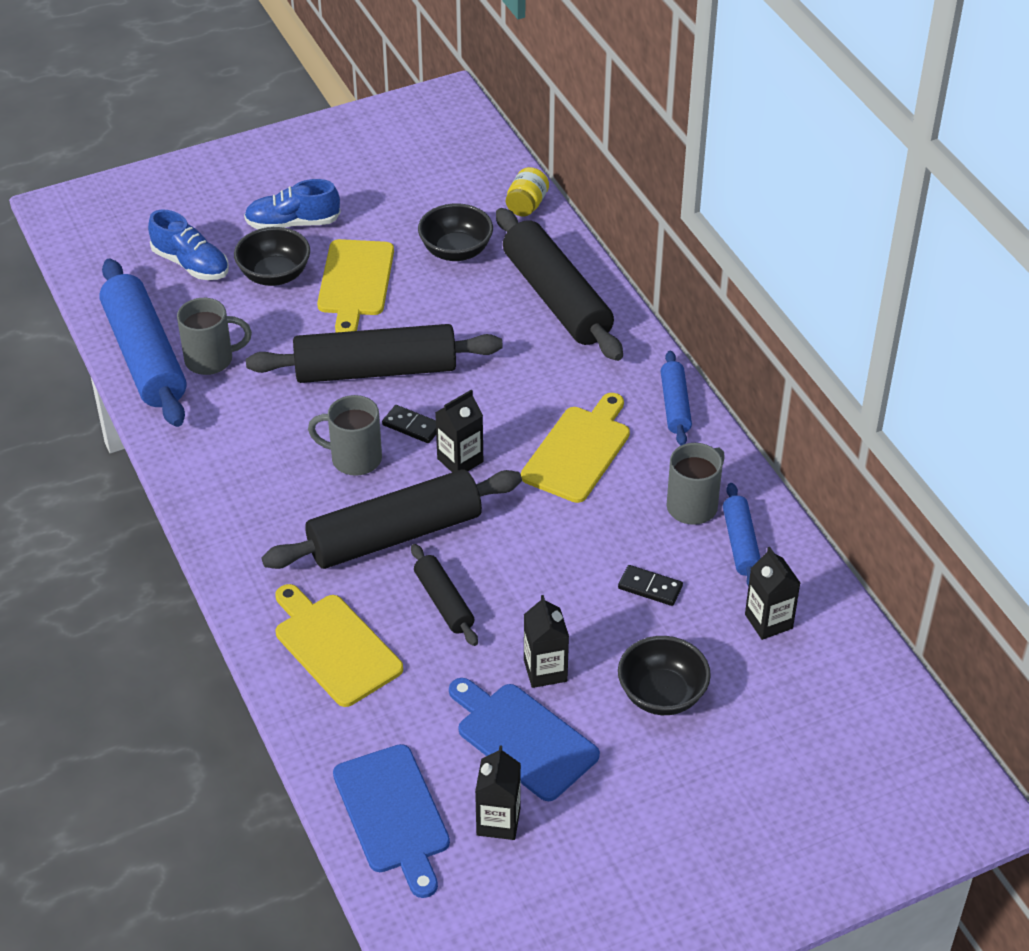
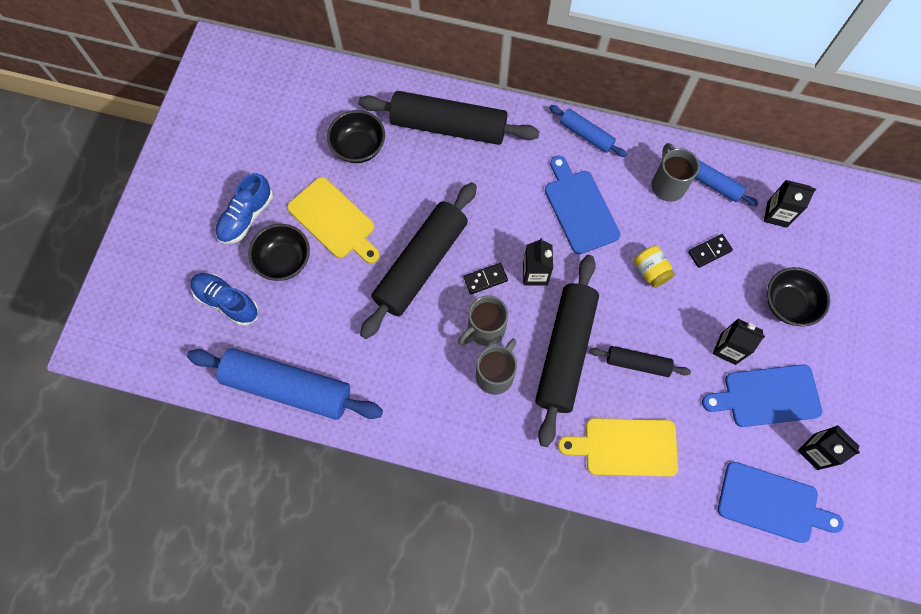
camera: 50 degrees left, 25 degrees up
(191, 264) = (227, 301): blue shoe -> blue shoe turned 135 degrees counterclockwise
(211, 360) = (327, 350): grey mug -> grey mug (495, 374)
(526, 205) = (355, 81): yellow jar -> yellow jar (651, 271)
(578, 451) = (579, 208): yellow cutting board -> blue cutting board

